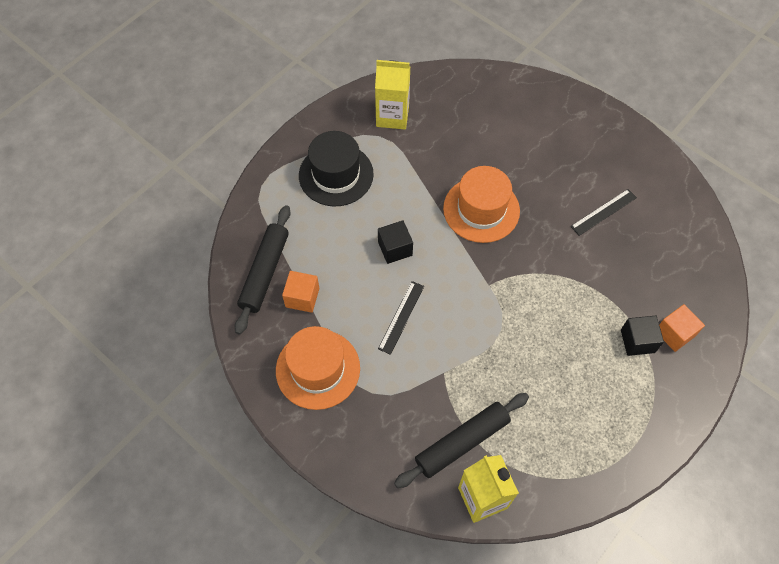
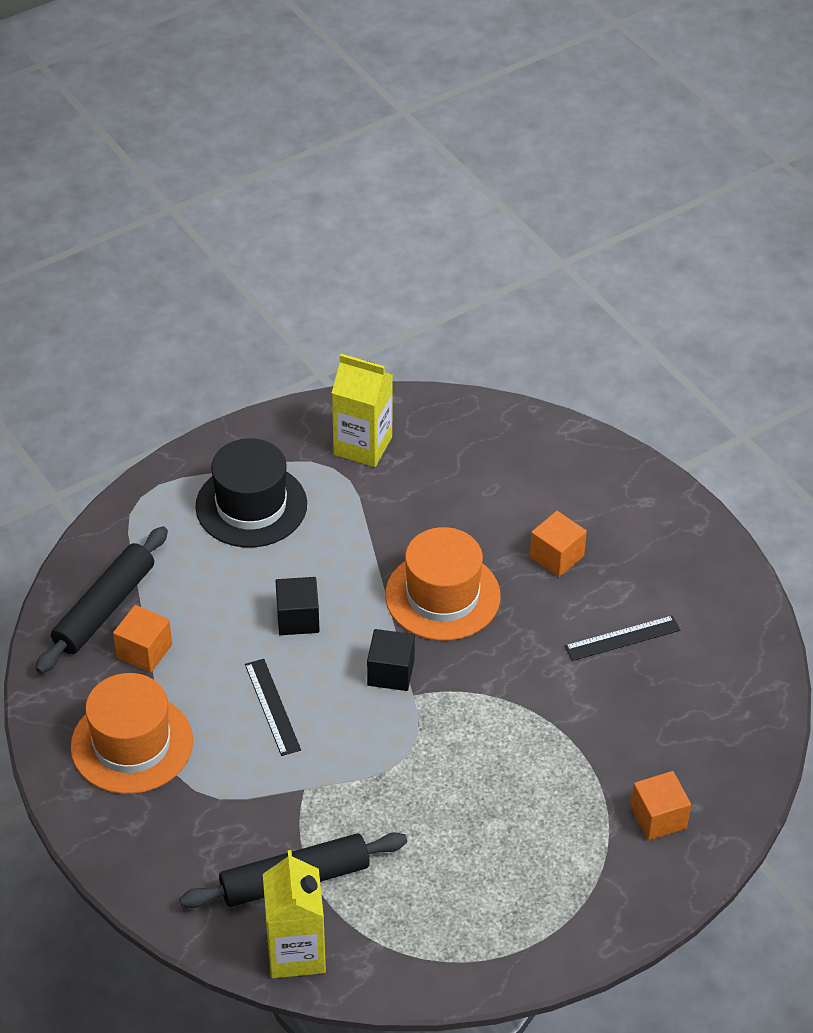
camera: 15 degrees right, 15 degrees down
(401, 317) = (272, 706): black ruler -> black ruler turned 60 degrees counterclockwise
(541, 165) = (556, 556): none -> orange cube
(637, 341) = (599, 814): black cube -> black cube (391, 672)

